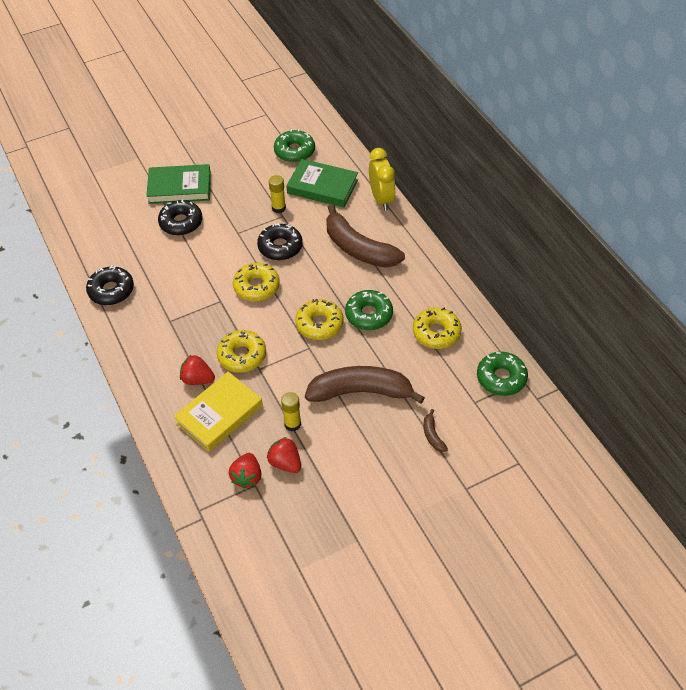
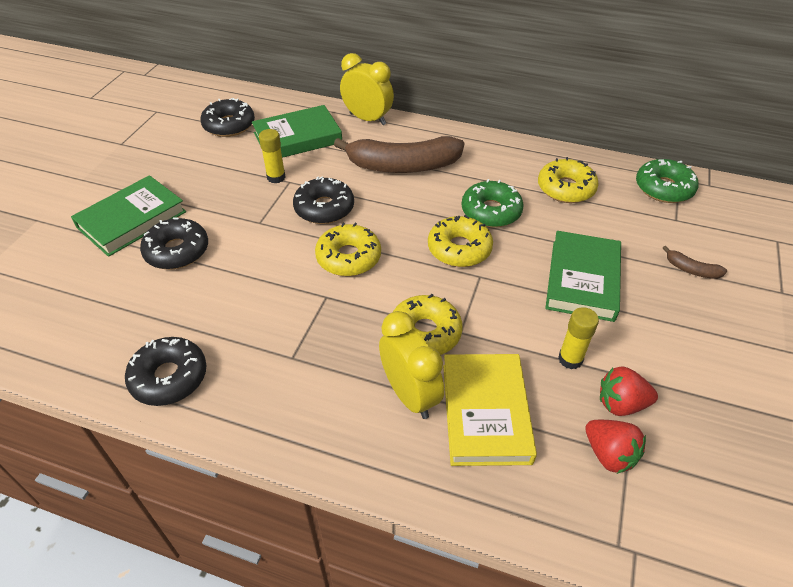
camera: 45 degrees left, 5 degrees down
(197, 379) = (410, 395): red strawberry -> yellow clock
(294, 151) = (229, 125): green donut -> black donut
(360, 392) = (582, 280): brown banana -> green book

